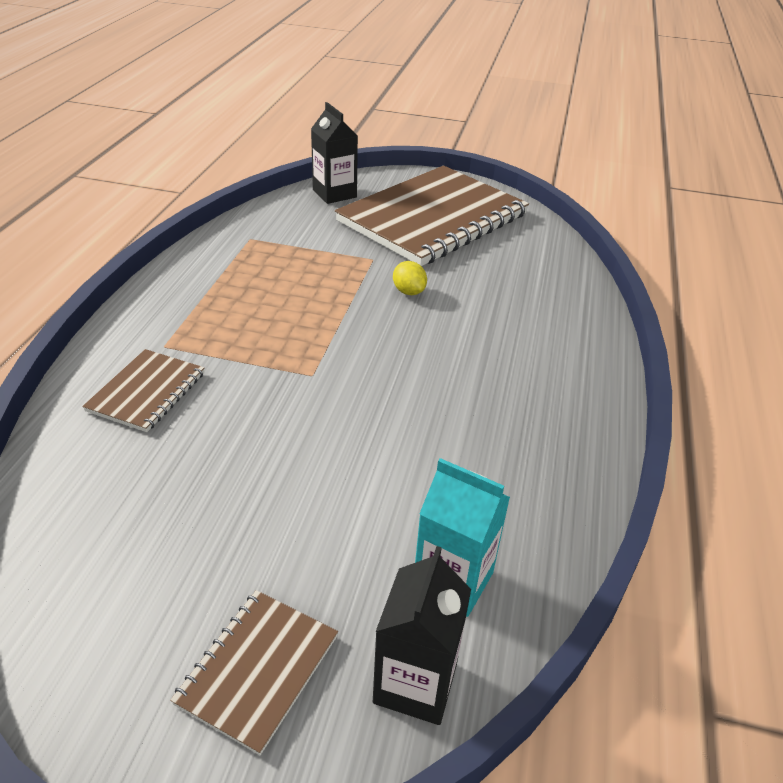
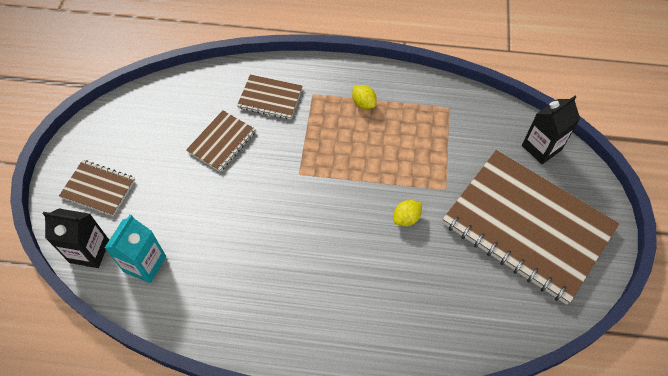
camera: 85 degrees right, 20 degrees up
(209, 301) = (363, 103): none -> yellow lemon
(214, 458) = (222, 142): none -> brown notebook

